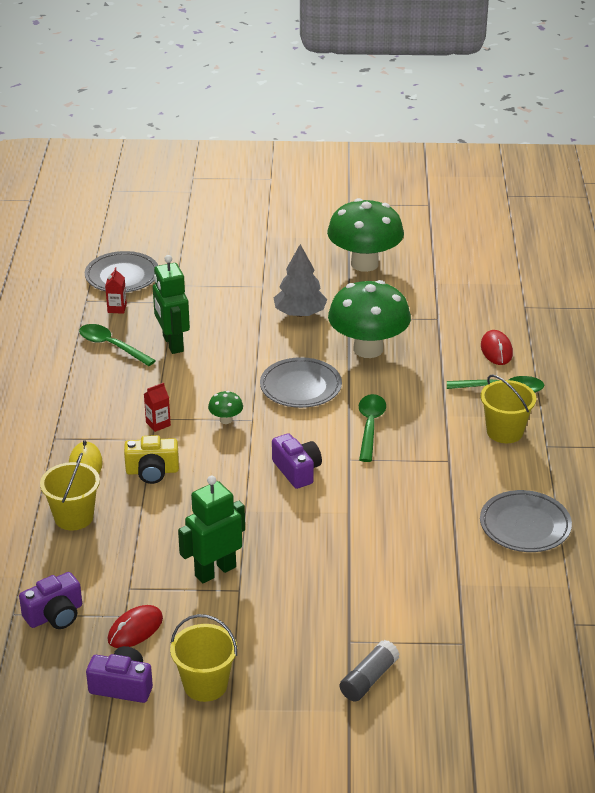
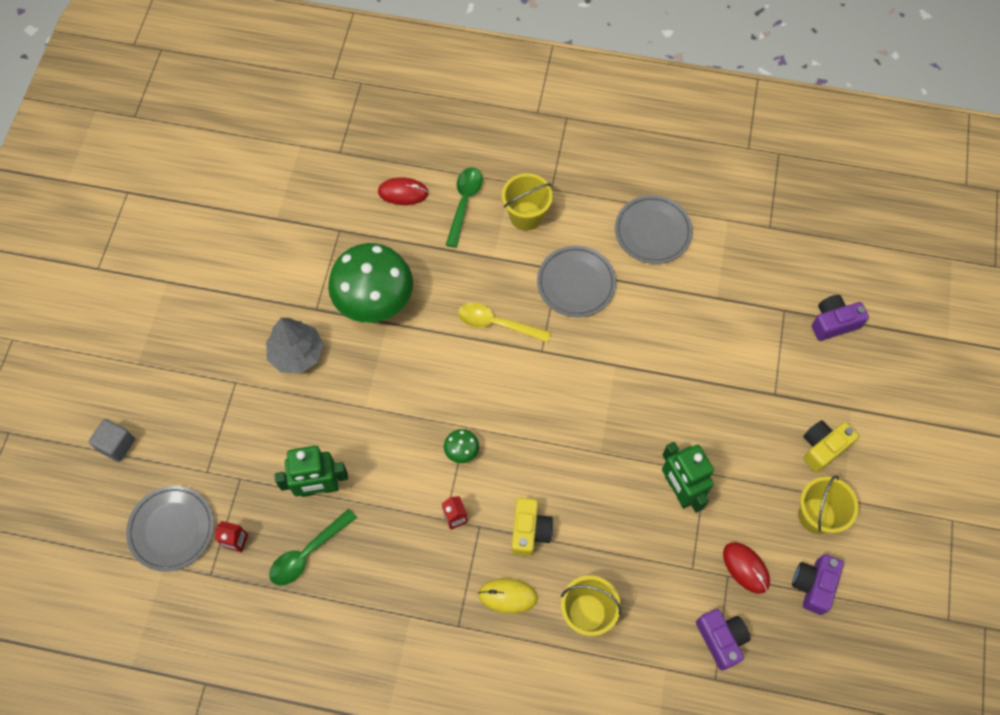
camera: 80 degrees left, 30 degrees up
(191, 239) = (117, 445): none -> grey cube
(291, 686) = (823, 448): none -> yellow camera
(297, 470) = (551, 398): purple camera -> purple camera (833, 323)
(300, 387) = (423, 374): grey plate -> grey plate (576, 283)
(364, 264) = (222, 276): green mushroom -> none
(368, 679) = (818, 387): grey glue stick -> none
(370, 426) = (497, 324): green spoon -> yellow spoon

